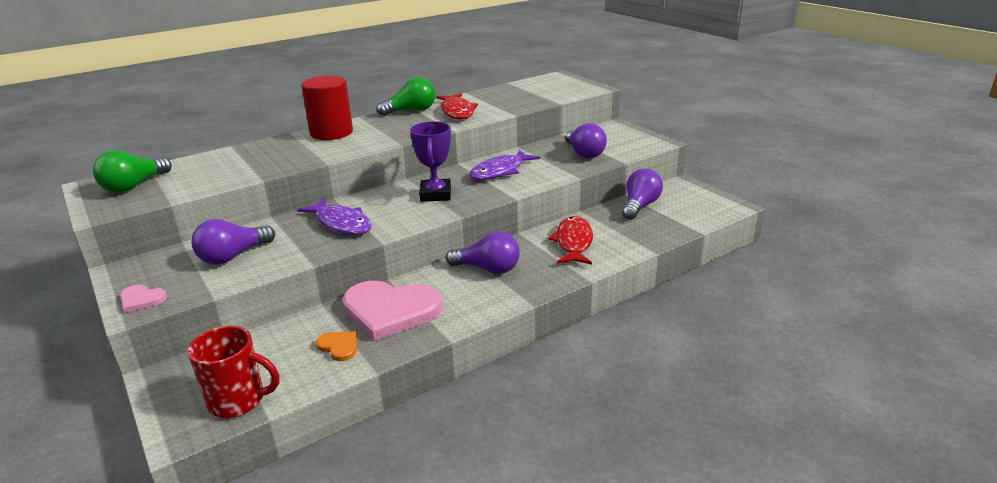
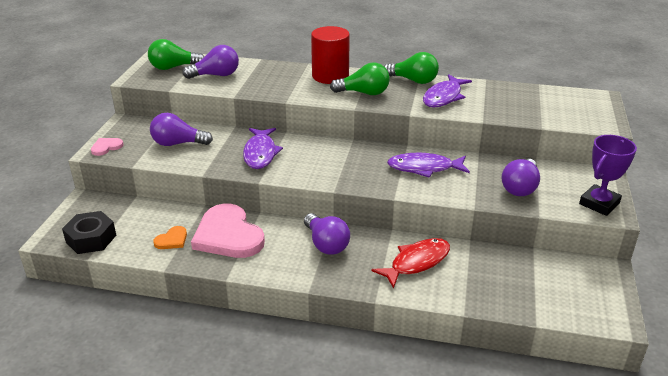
camera: 45 degrees right, 5 degrees up
(141, 299) = (106, 147): pink heart -> pink heart turned 75 degrees clockwise
(238, 401) = (91, 239): red mug -> black nut
(339, 346) = (172, 240): orange heart -> orange heart turned 45 degrees clockwise
(387, 132) = (364, 93): none -> green light bulb
(435, 194) = (348, 163): purple trophy -> purple trophy (599, 203)
(457, 112) = (443, 97): red fish -> purple fish
(639, 206) = (526, 265): purple light bulb -> purple light bulb (216, 75)

